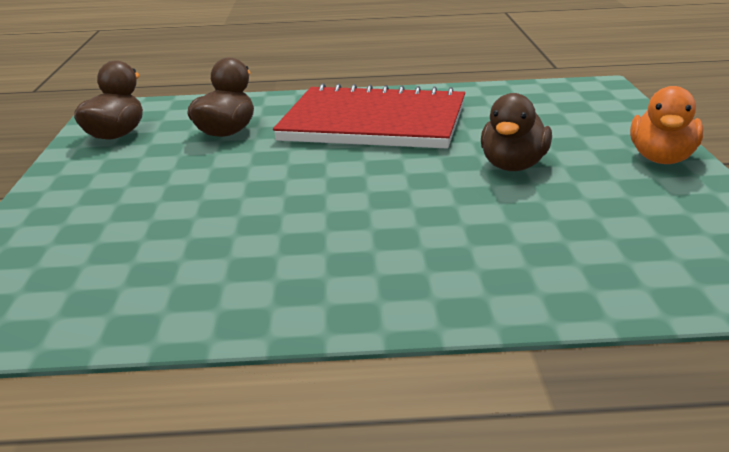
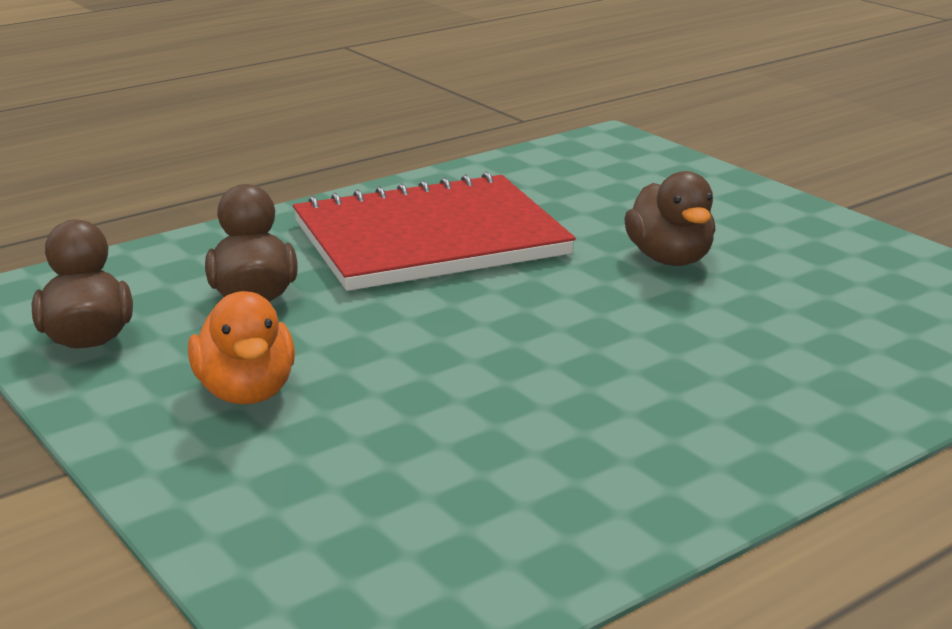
camera: 35 degrees left, 0 degrees up
(662, 159) = (796, 217): orange duck -> orange duck (246, 392)

